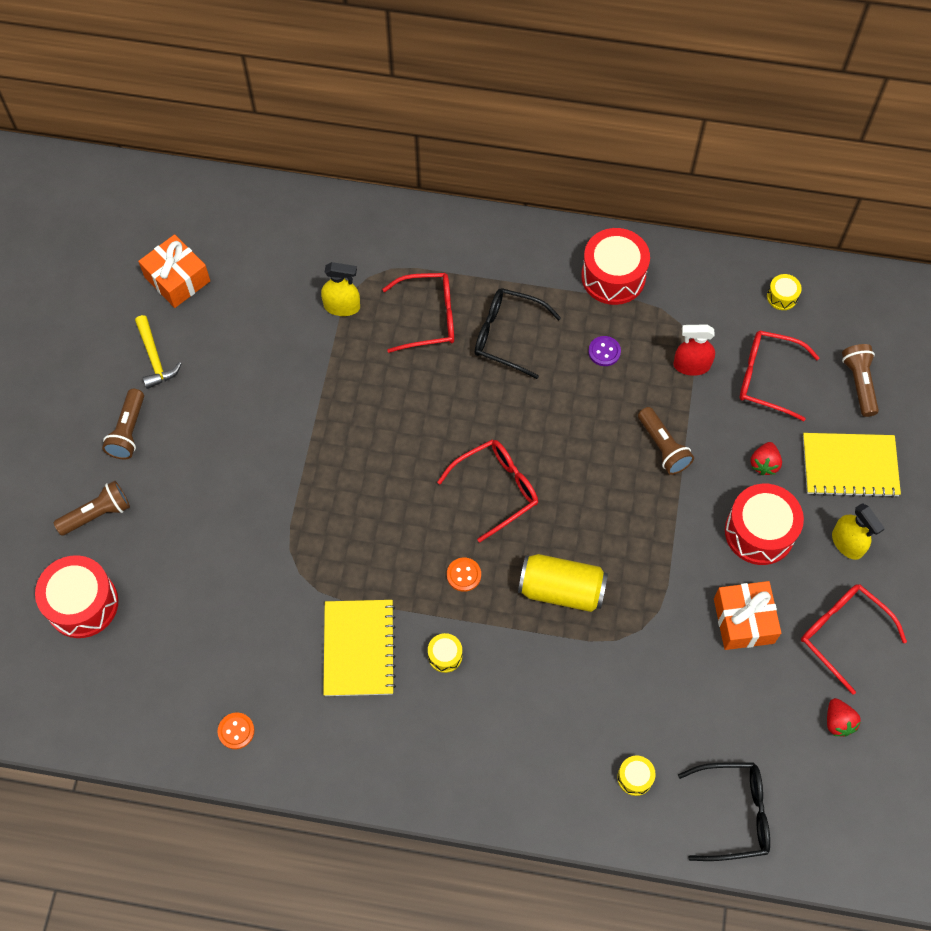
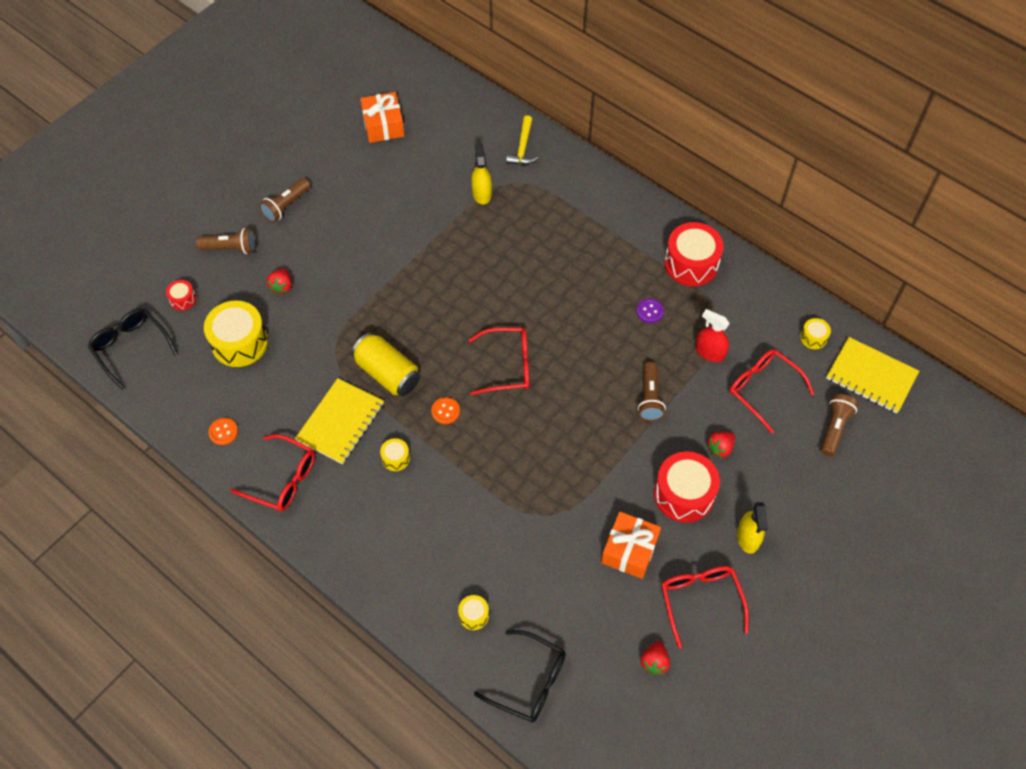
camera: 30 degrees right, 5 degrees down
(82, 604) = (183, 299): red drum -> red drum, size x0.47
(155, 358) = (334, 168): yellow hammer -> yellow hammer (523, 148)
(184, 619) = (239, 342): none -> yellow drum
(188, 529) = (282, 286): none -> red strawberry
(342, 306) = (482, 193): yellow spray bottle -> yellow spray bottle turned 135 degrees counterclockwise
(428, 318) = (536, 228): red glasses -> red glasses (282, 479)
(508, 336) = (586, 267): black glasses -> black glasses (131, 348)
(561, 590) = (508, 457): yellow can -> yellow can (387, 373)
(849, 466) = (787, 483): yellow notebook -> yellow notebook (871, 376)

